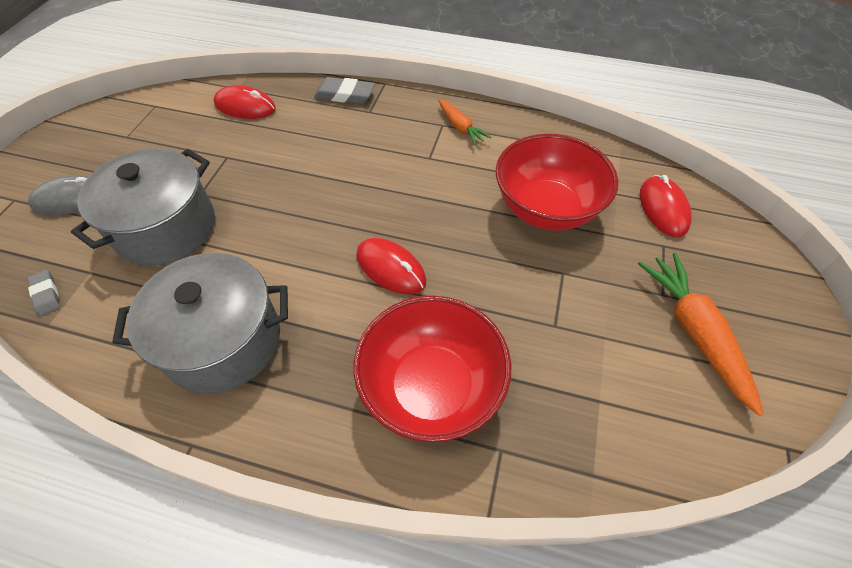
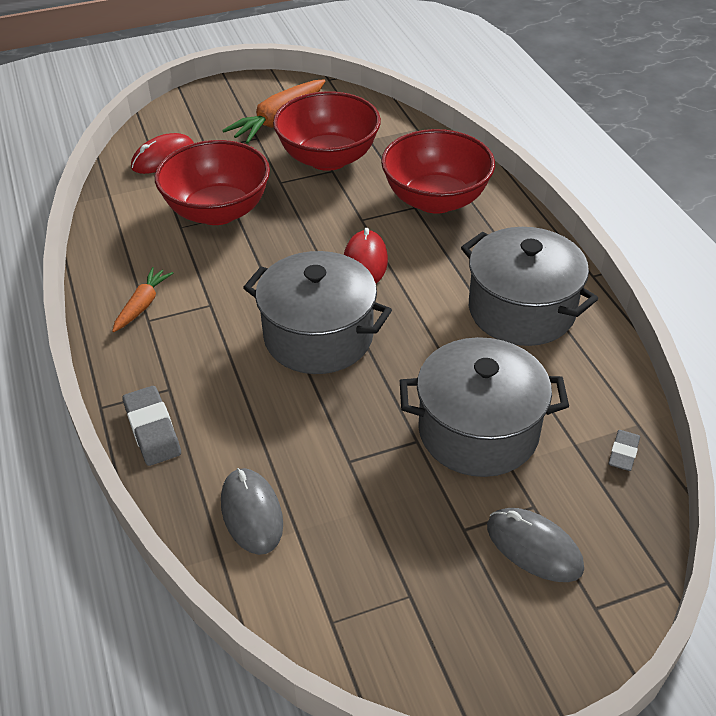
camera: 125 degrees left, 10 degrees down
(245, 106) = (251, 513): red mouse -> grey mouse
(339, 195) = (318, 336): none -> grey pot
(581, 335) = (328, 158): none -> red bowl

